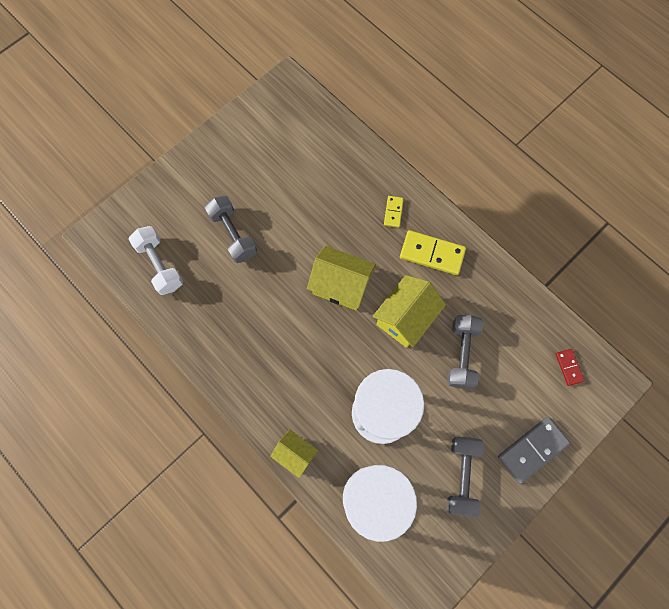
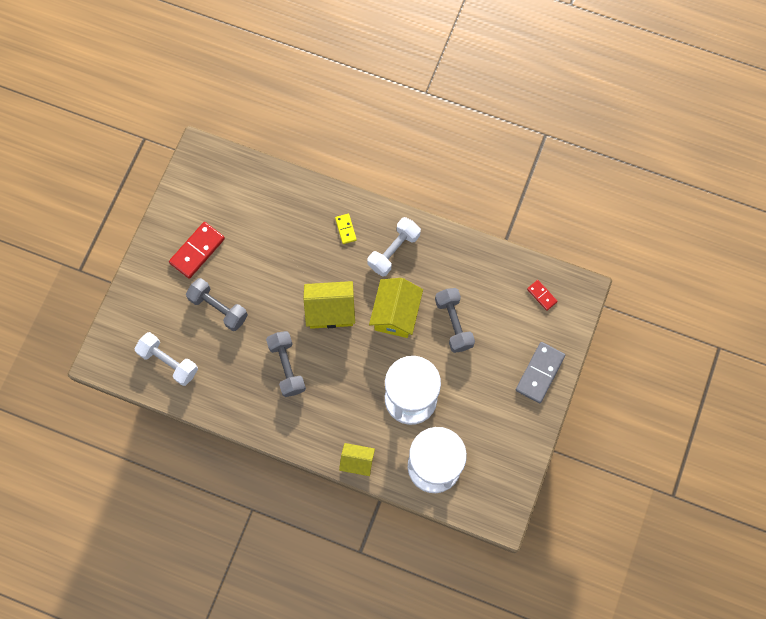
camera: 25 degrees left, 0 degrees up
(240, 172) = (197, 251): none -> red domino
(432, 254) = (393, 251): yellow domino -> white dumbbell
(461, 476) = (494, 418): grey dumbbell -> grey dumbbell (287, 367)

